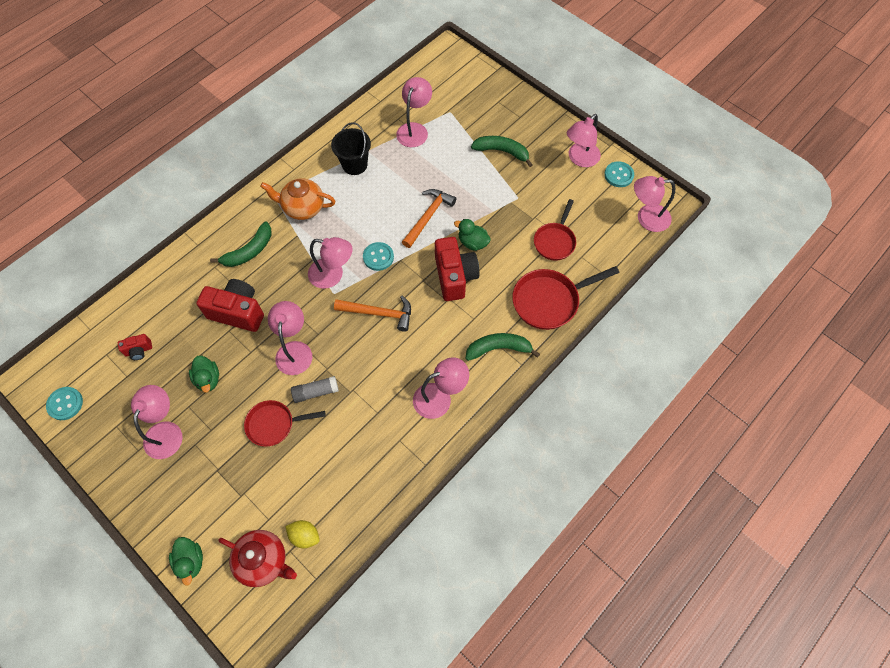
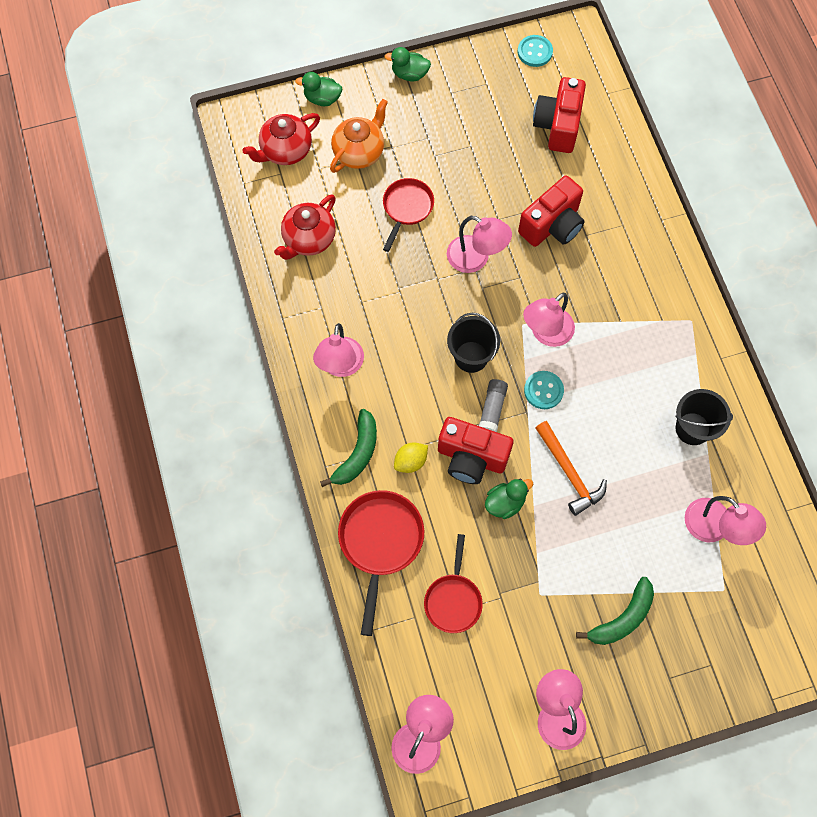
camera: 120 degrees right, 5 degrees up
(139, 351) = (558, 125): red camera -> red camera, size x2.07
(166, 431) = (456, 120): pink lamp -> none
(208, 379) = (490, 172): green duck -> green duck (409, 74)
(249, 251) = (624, 265): green banana -> none
(303, 208) = (656, 343): orange teapot -> orange teapot (359, 152)
(305, 536) = (285, 190): yellow lemon -> yellow lemon (410, 461)
(316, 392) = (418, 258): grey glue stick -> grey glue stick (492, 409)
(343, 486) = (308, 239): none -> red teapot
(379, 313) = (471, 357): orange hammer -> black bucket
(555, 241) = (453, 599): red pan -> red pan turned 135 degrees counterclockwise
(618, 175) = (504, 748): turquoise button -> none

